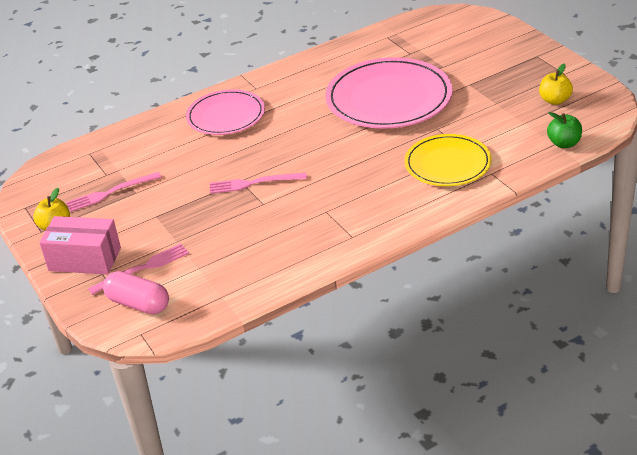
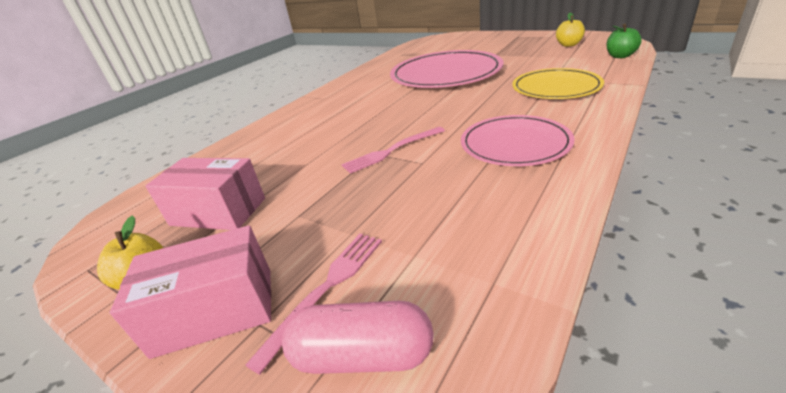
camera: 25 degrees left, 5 degrees down
(110, 193) = (218, 212): pink fork -> pink box
(226, 116) = (311, 118): pink plate -> pink plate (515, 144)

